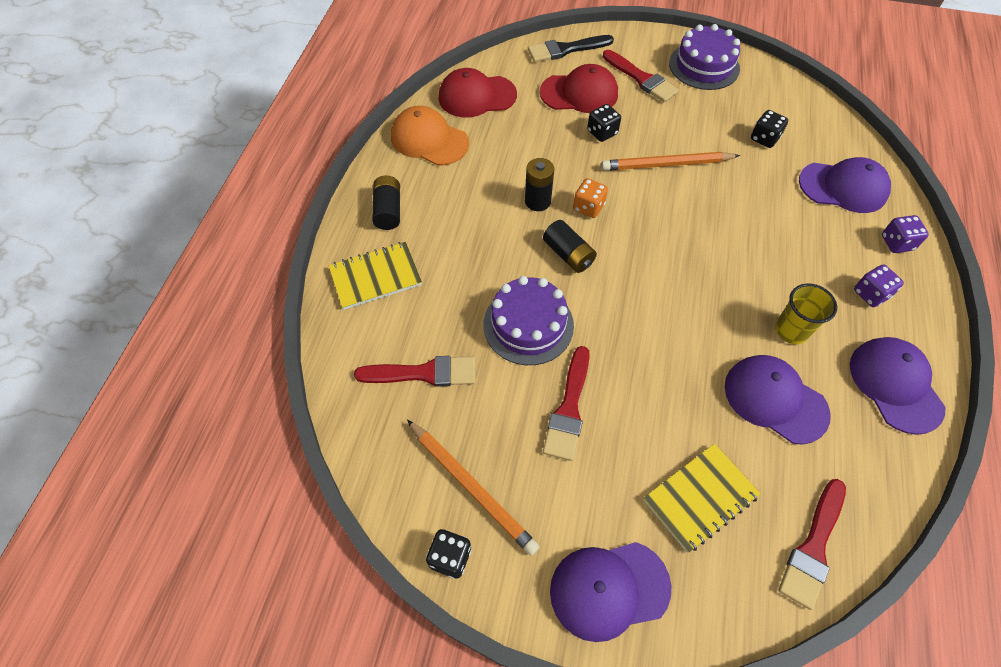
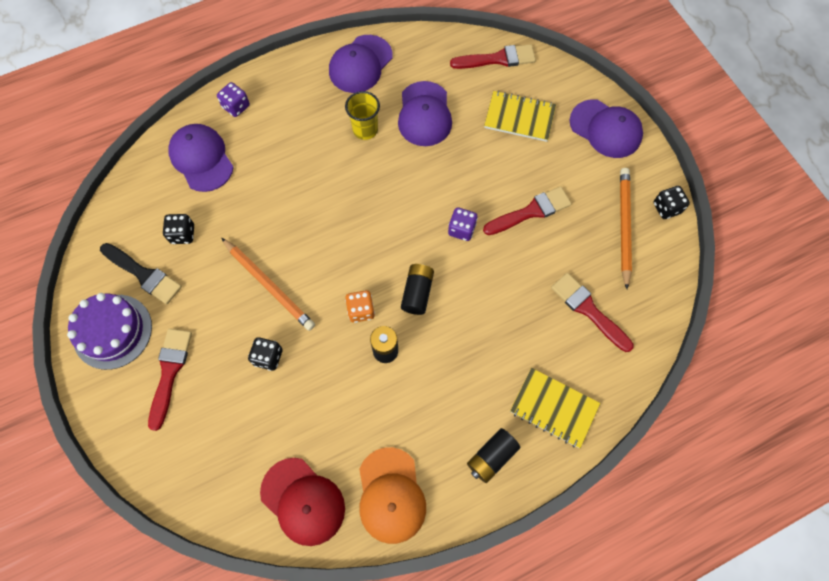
camera: 130 degrees left, 10 degrees up
(528, 325) = (496, 275): purple cake -> none
(566, 49) = (172, 471): black brush -> black brush (144, 274)
(579, 93) = (230, 411): red cap -> none
(870, 294) = (297, 102): purple dice -> purple dice (461, 229)

